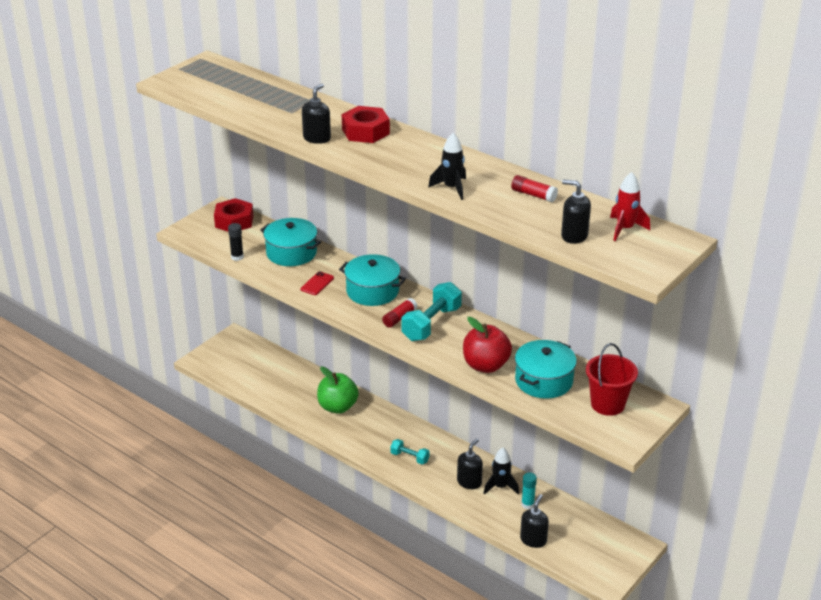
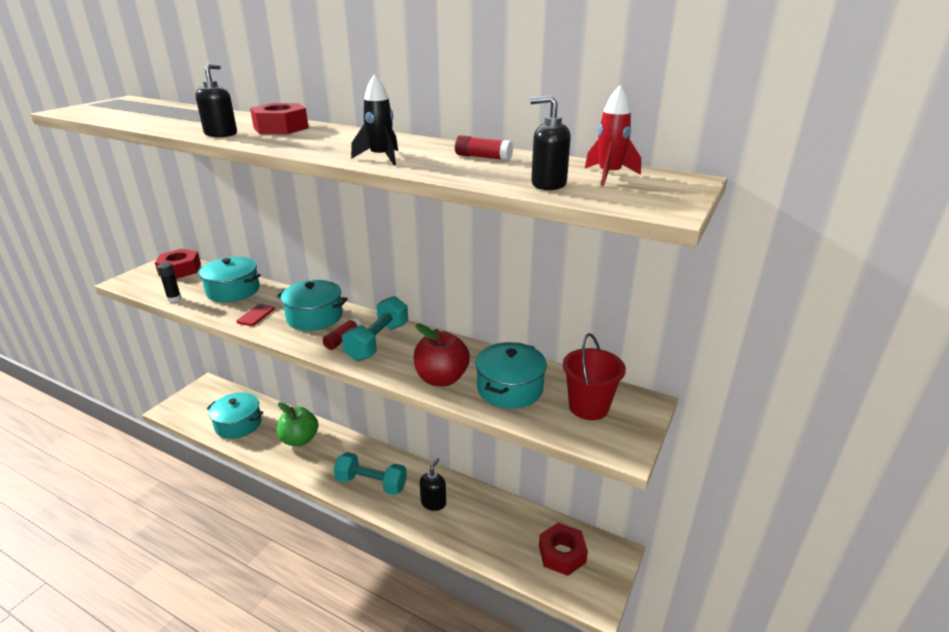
camera: 10 degrees left, 5 degrees down
(274, 384) = (238, 424): none -> turquoise pot
(409, 457) = (371, 483): turquoise dumbbell -> turquoise dumbbell, size x1.80
(500, 487) = (465, 503): black rocket -> none
(527, 504) = (495, 520): turquoise glue stick -> none
(533, 540) = (508, 562): black soap dispenser -> none
(585, 540) = (562, 554): none -> red nut

